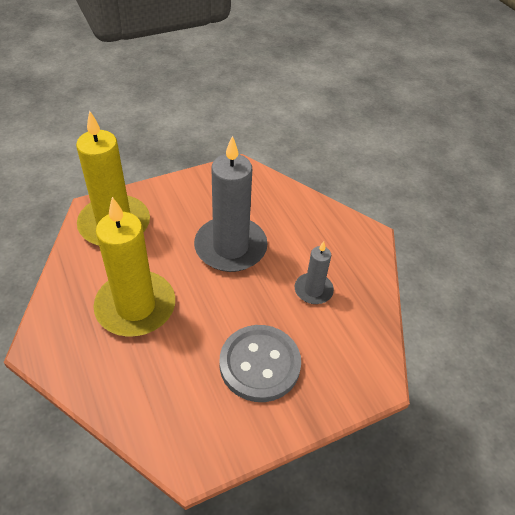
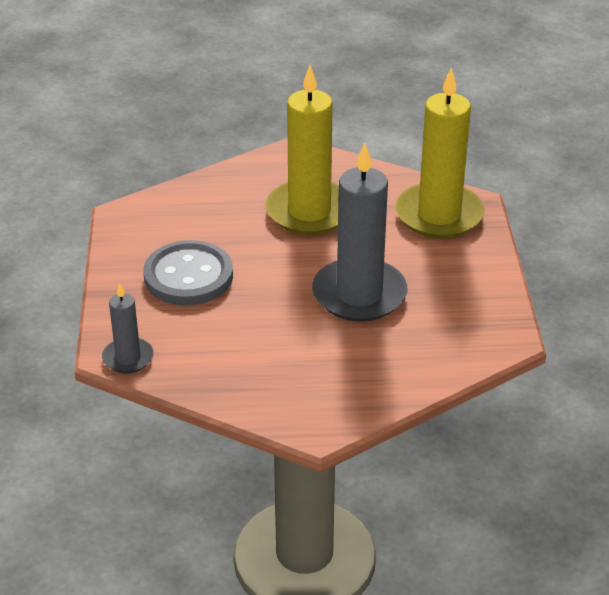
camera: 115 degrees right, 10 degrees down
(313, 290) = (257, 343): grey candle -> grey candle (128, 358)

